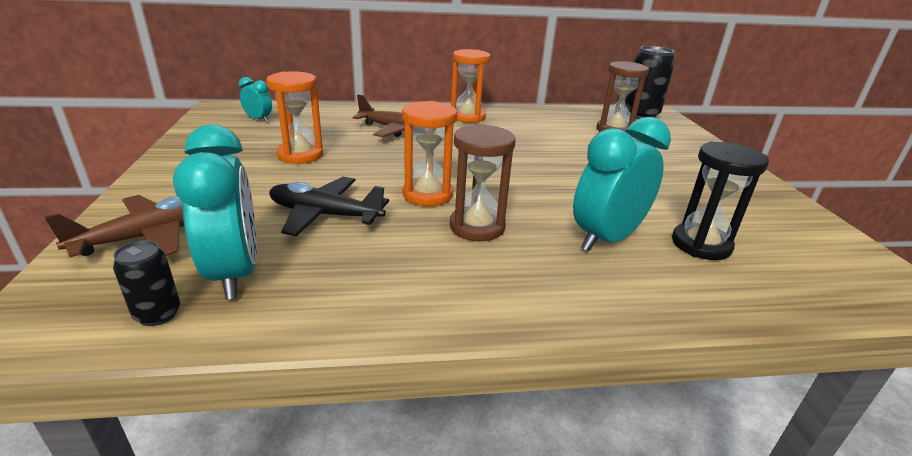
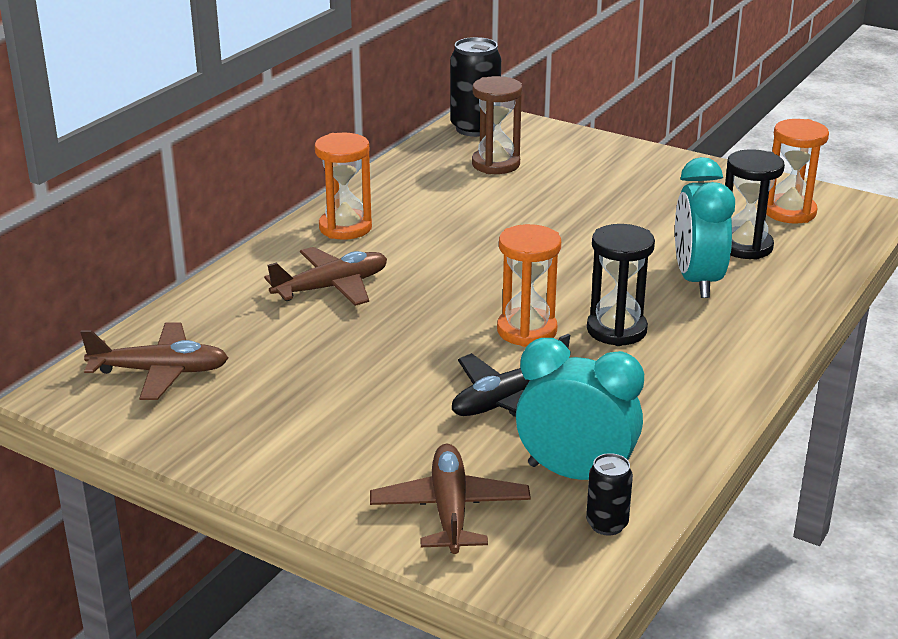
camera: 50 degrees left, 0 degrees up
(258, 119) = (160, 372): turquoise clock -> brown plane
(300, 155) = (332, 373): orange hourglass -> orange hourglass (789, 212)
(477, 227) = (616, 330): brown hourglass -> black hourglass

